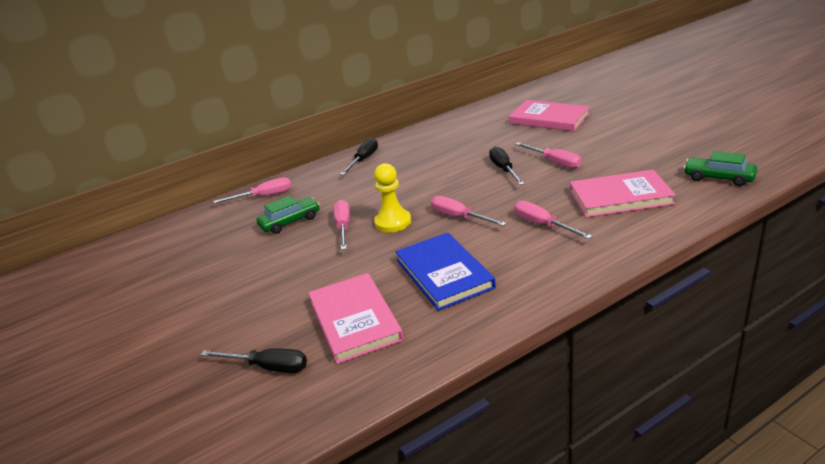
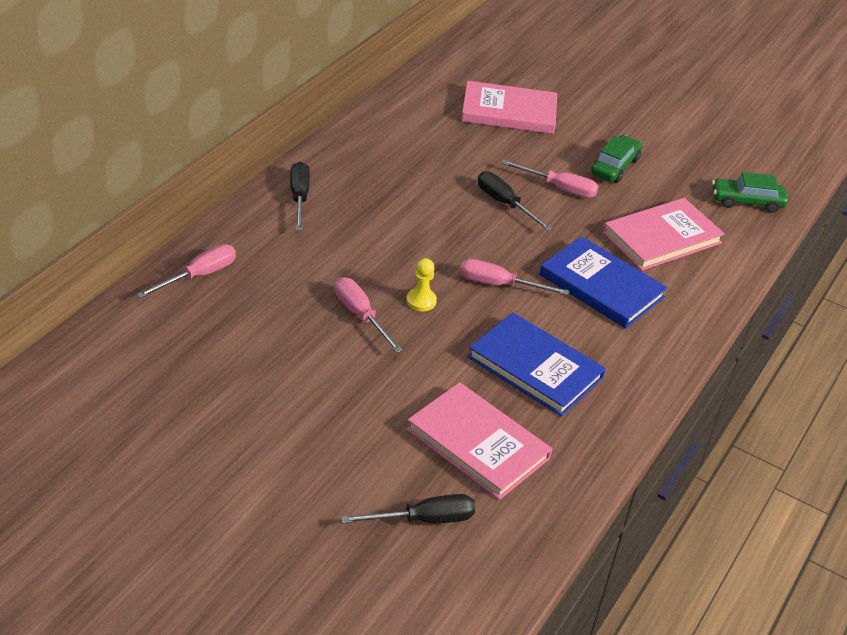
camera: 35 degrees left, 10 degrees up
(290, 222) = (277, 315): green car -> green car (615, 166)
(393, 222) = (421, 301): yellow pawn -> yellow pawn, size x0.63
(542, 225) = (601, 286): pink screwdriver -> blue book

